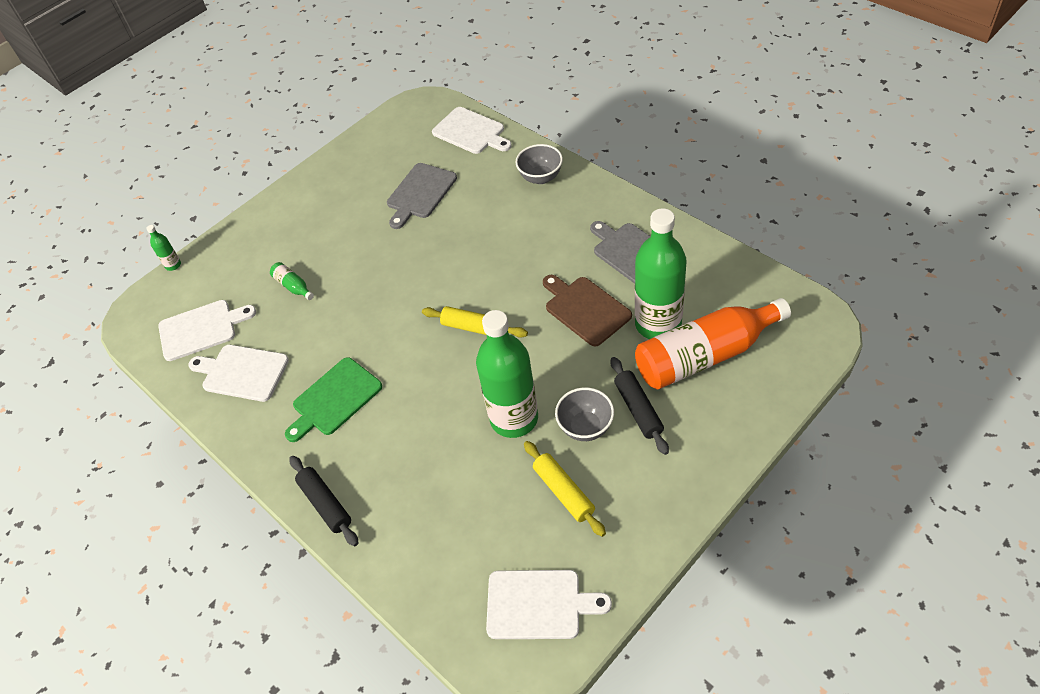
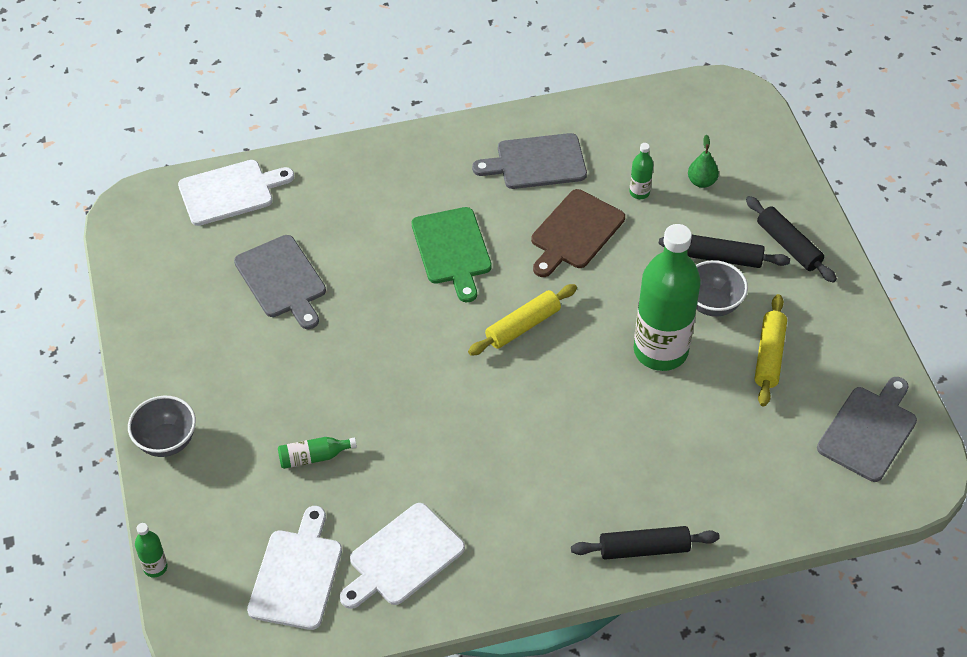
camera: 65 degrees left, 0 degrees up
(334, 399) = (515, 485): green cutting board -> green cutting board (452, 249)
(538, 604) = (869, 430): white cutting board -> grey cutting board
(540, 177) = (364, 173): grey bowl -> grey bowl (167, 441)
(563, 492) = (769, 356): yellow rolling pin -> yellow rolling pin turned 75 degrees counterclockwise
(585, 309) = (575, 232): brown cutting board -> brown cutting board turned 45 degrees counterclockwise
(658, 324) = (639, 192): green bottle -> green bottle, size x0.40
(691, 446) = (788, 245): none -> black rolling pin
(705, 355) = (701, 182): orange bottle -> green pear

